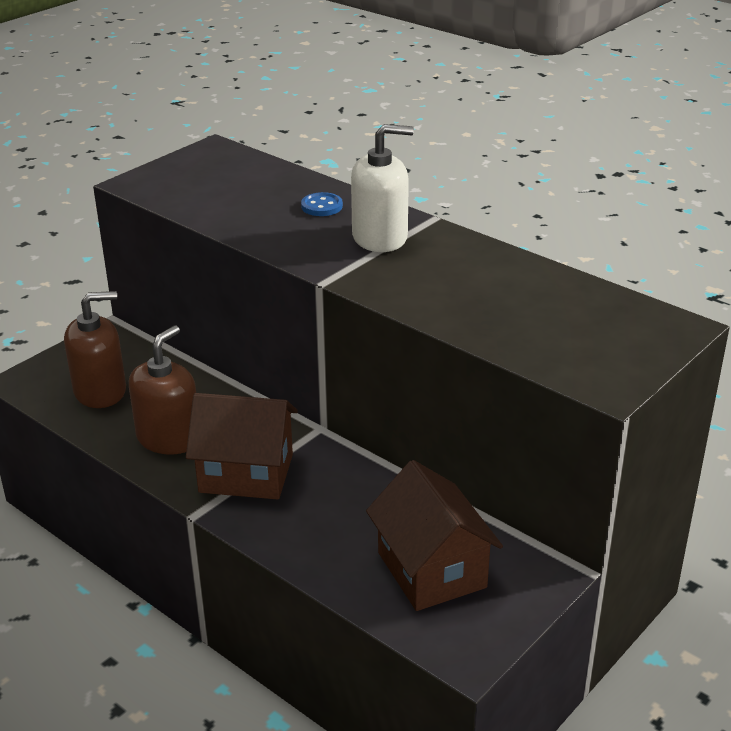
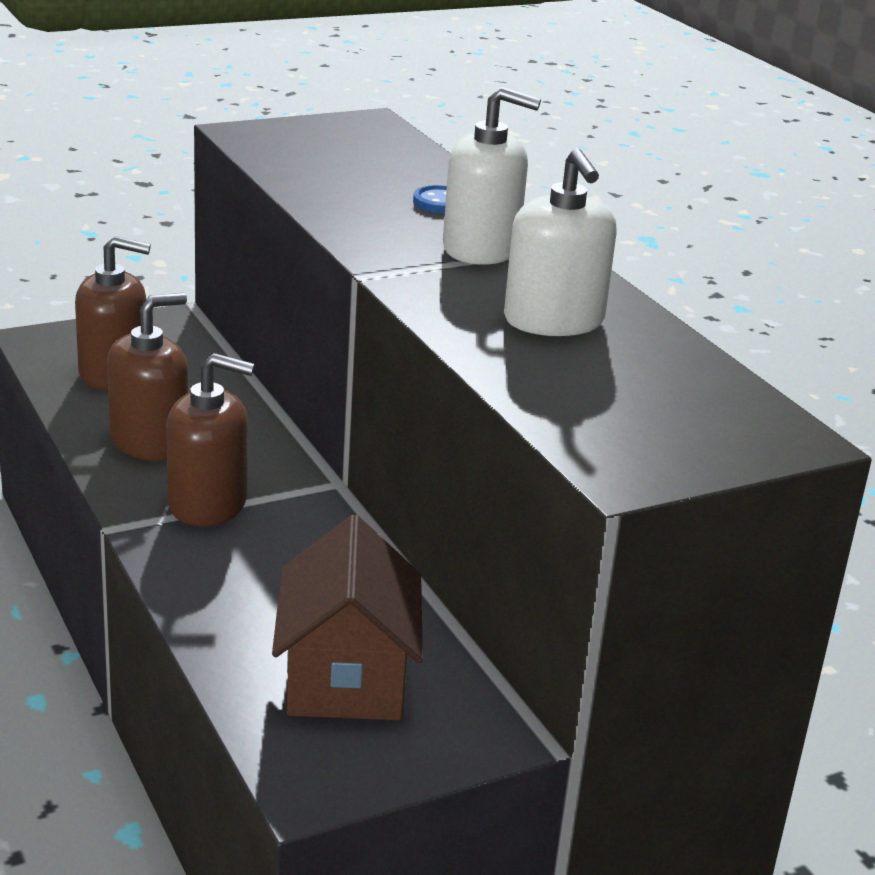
camera: 20 degrees right, 5 degrees down
(246, 473) = (208, 504): brown house -> brown soap dispenser
(472, 282) = (554, 321): none -> white soap dispenser

